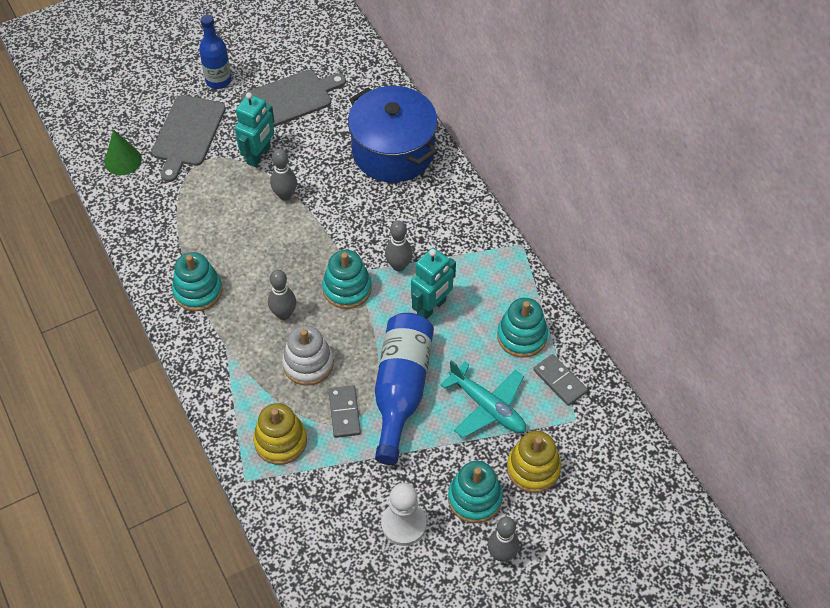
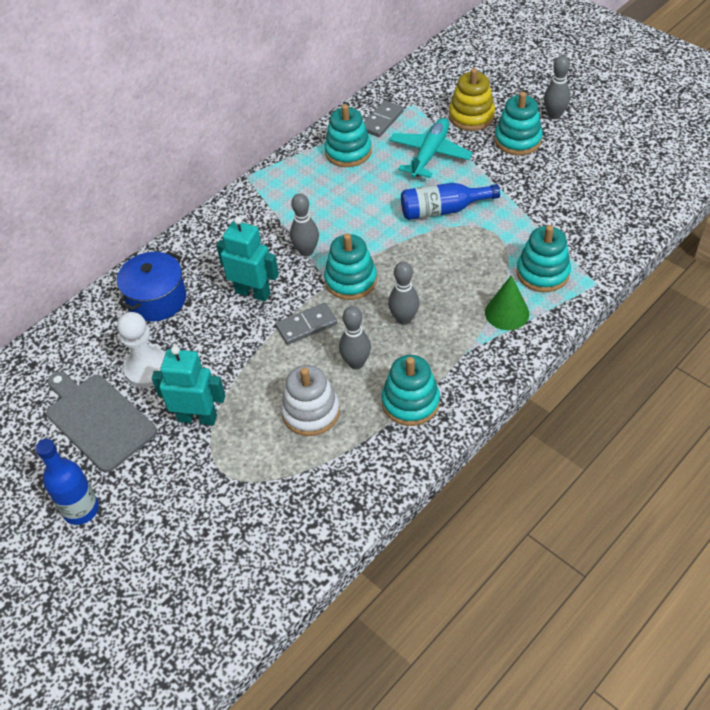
camera: 105 degrees left, 5 degrees down
(123, 160) = (250, 564): green cone -> green cone (507, 313)
(188, 134) = (183, 507): grey cutting board -> none
(280, 441) = (542, 273): yellow stacking toy -> turquoise stacking toy
(285, 195) = (249, 372): grey bowling pin -> grey bowling pin (356, 363)
(308, 363) = (451, 281): white stacking toy -> white stacking toy (310, 412)
(344, 412) = (487, 239): grey domino -> grey domino (306, 325)
(393, 151) = (157, 299): blue pot -> blue pot, size x0.63
(401, 389) = (443, 210): blue bottle -> blue bottle, size x0.65
(403, 524) = (567, 172): white pawn -> white pawn (147, 369)
(432, 307) = (344, 215): turquoise robot -> turquoise robot (253, 292)

